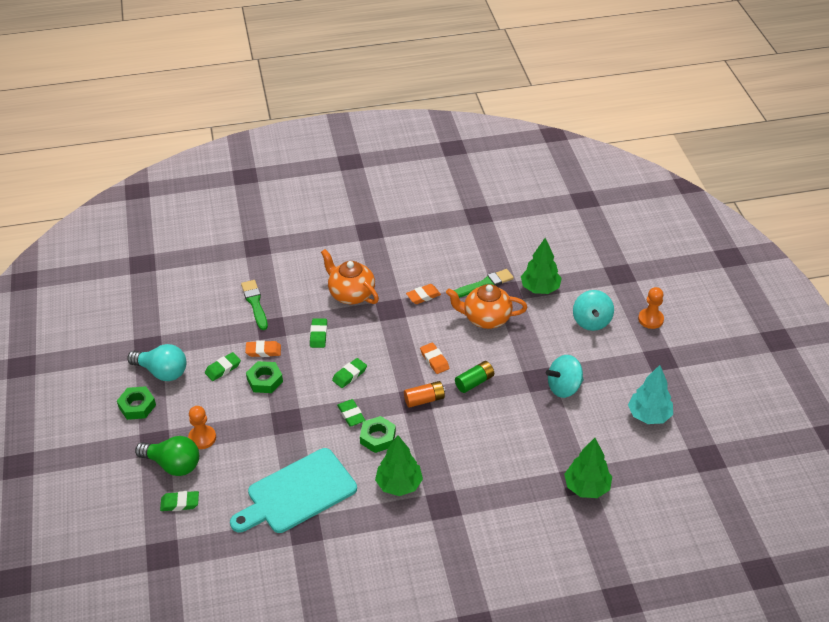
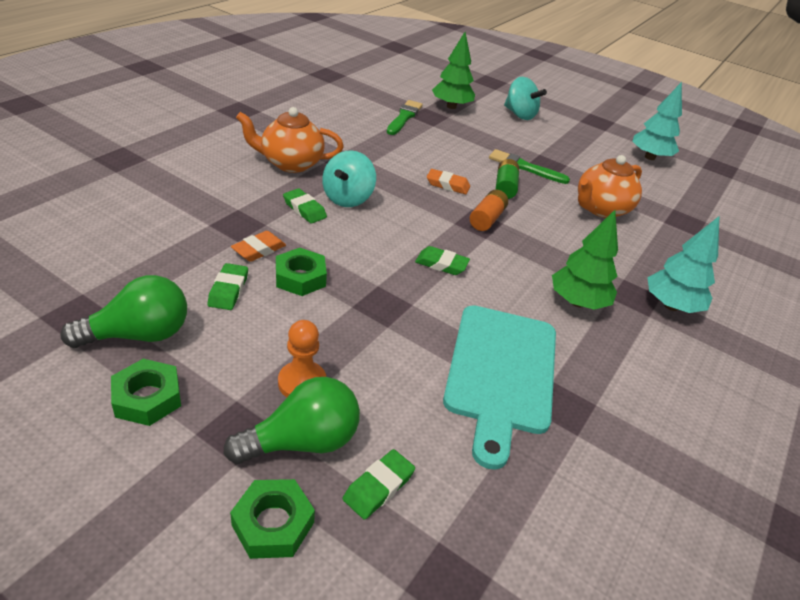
camera: 50 degrees left, 5 degrees down
(162, 372) = (139, 335): turquoise light bulb -> green light bulb
(255, 303) = (186, 209): green brush -> green brush (524, 167)
(349, 375) = (388, 230): green eraser -> none
(378, 437) = (496, 271): green nut -> green nut (273, 524)
(423, 296) = (364, 142): orange eraser -> none
(457, 523) = (671, 306): none -> turquoise tree
(486, 318) = (442, 139): orange teapot -> orange teapot (601, 209)
(564, 387) = (572, 163): turquoise spinning top -> turquoise spinning top (347, 198)
(586, 487) = (698, 223): green tree -> none
(650, 319) = (553, 101): orange pawn -> none

